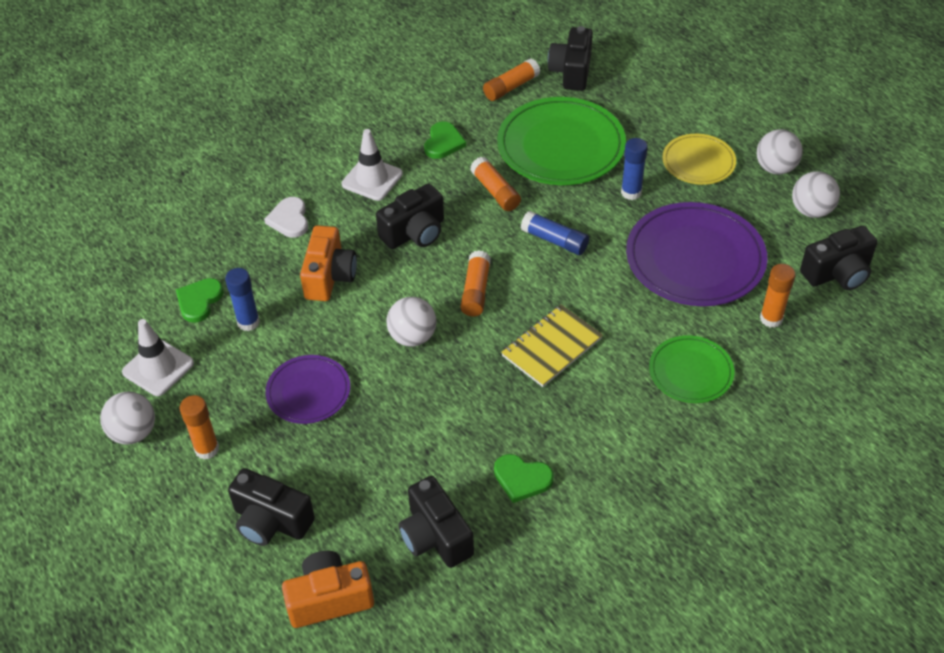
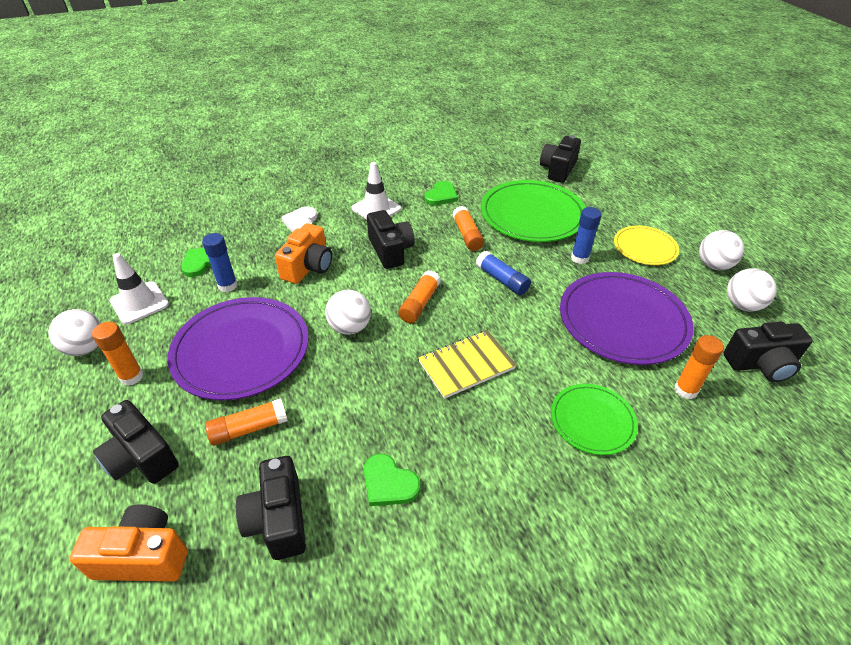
camera: 15 degrees right, 5 degrees down
(308, 392) = (241, 350): purple plate -> purple plate, size x1.78
(415, 233) = (390, 250): black camera -> black camera turned 90 degrees counterclockwise
(511, 87) = (507, 171): orange glue stick -> orange glue stick (249, 428)

